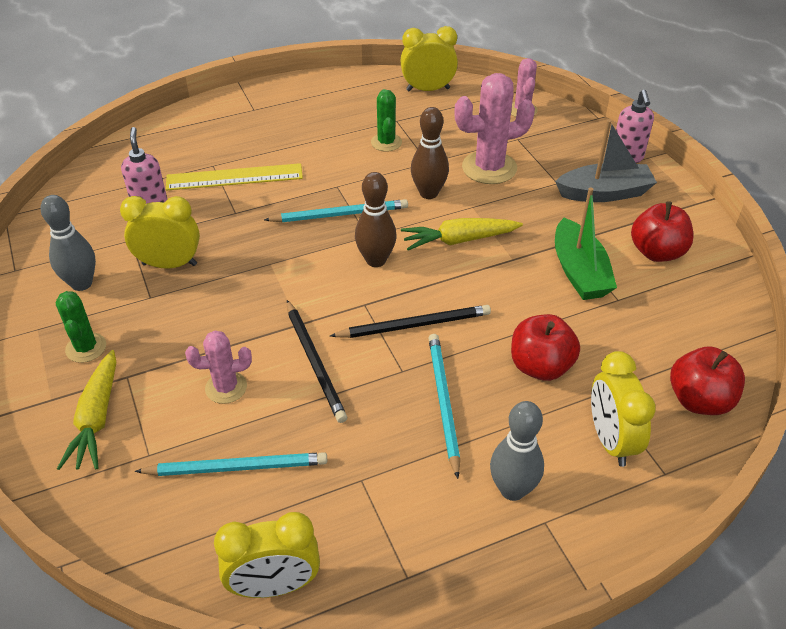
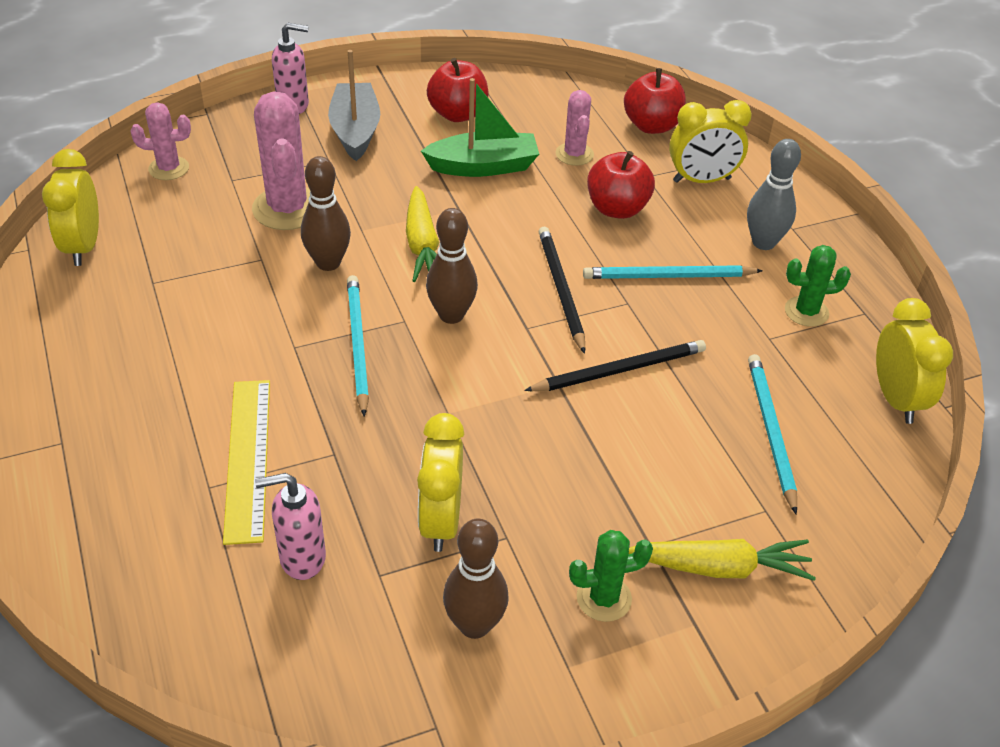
camera: 90 degrees left, 0 degrees up
(81, 283) = (474, 625): grey bowling pin -> brown bowling pin
(226, 387) = (662, 446): pink cactus -> pink cactus (574, 154)
(386, 142) = (205, 295): green cactus -> green cactus (806, 312)

